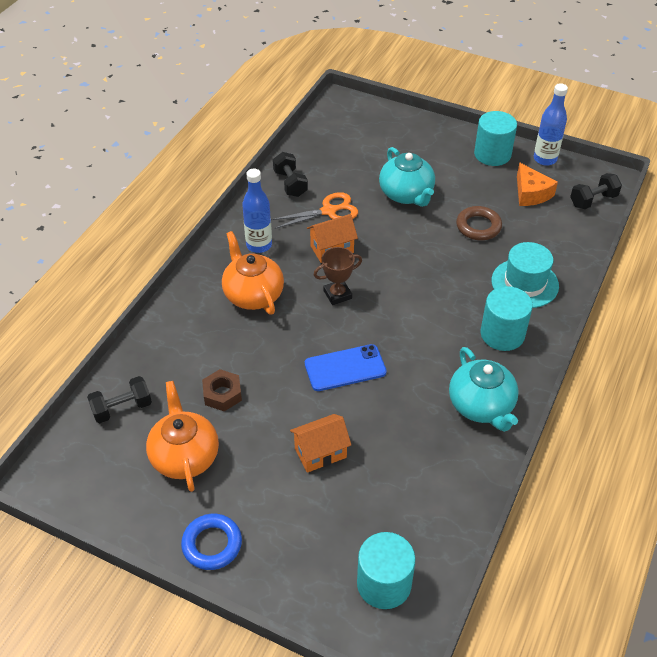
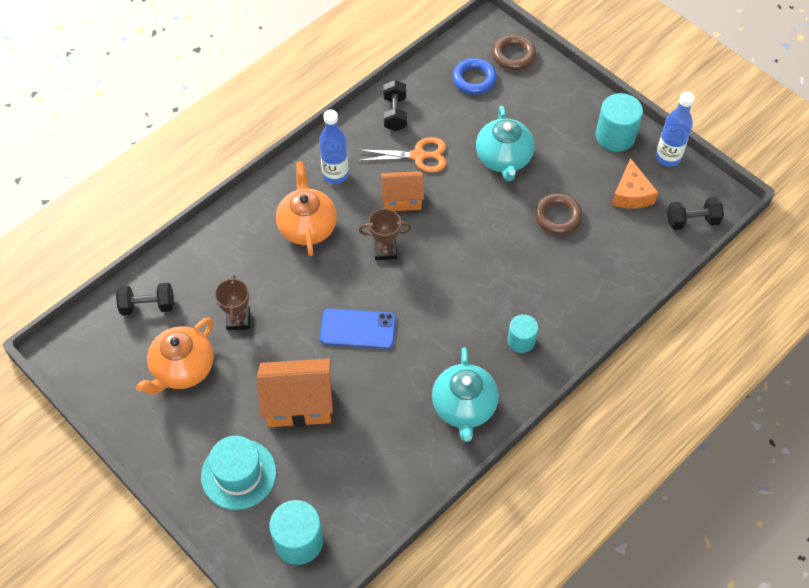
camera: 20 degrees right, 10 degrees up
(185, 456) = (182, 369): orange teapot -> orange teapot turned 150 degrees counterclockwise
(212, 544) = (173, 457): blue ring -> blue ring (474, 79)
(222, 394) = (238, 320): brown nut -> brown trophy
(320, 452) = (299, 404): orange house -> orange house, size x1.53
(372, 116) = (513, 55): none -> brown ring
(502, 334) = (521, 341): turquoise cylinder -> turquoise cylinder, size x0.63
(524, 283) = (571, 293): turquoise hat -> turquoise hat (238, 474)

